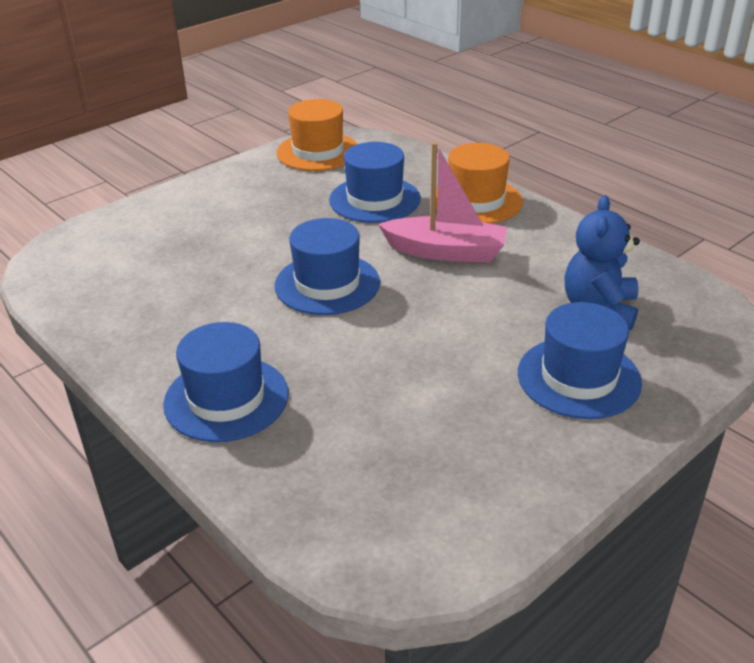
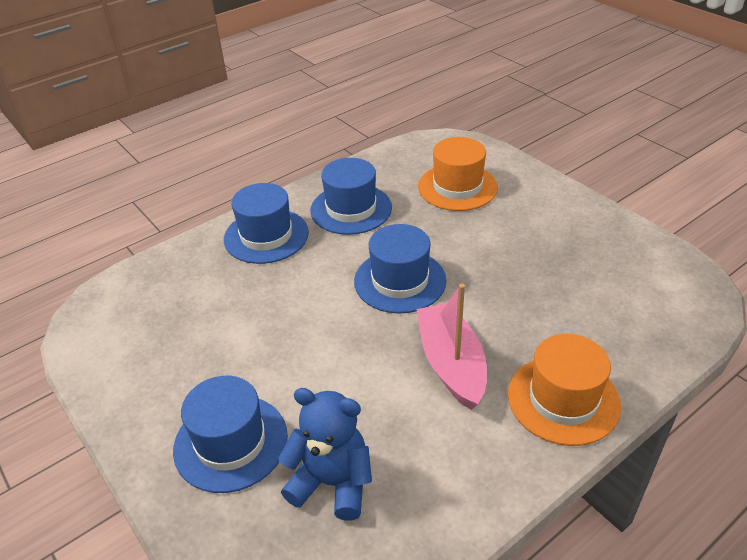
camera: 95 degrees right, 5 degrees up
(318, 152) = (660, 270): orange hat -> orange hat (457, 187)
(375, 199) = (556, 313): blue hat -> blue hat (351, 209)
(446, 252) = (451, 364): pink boat -> pink boat turned 150 degrees clockwise

